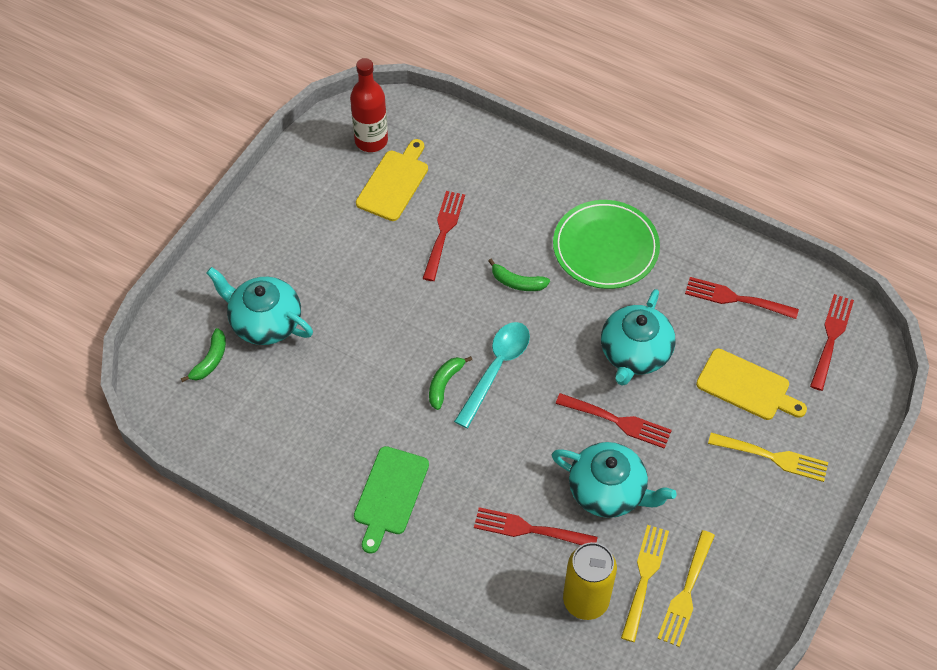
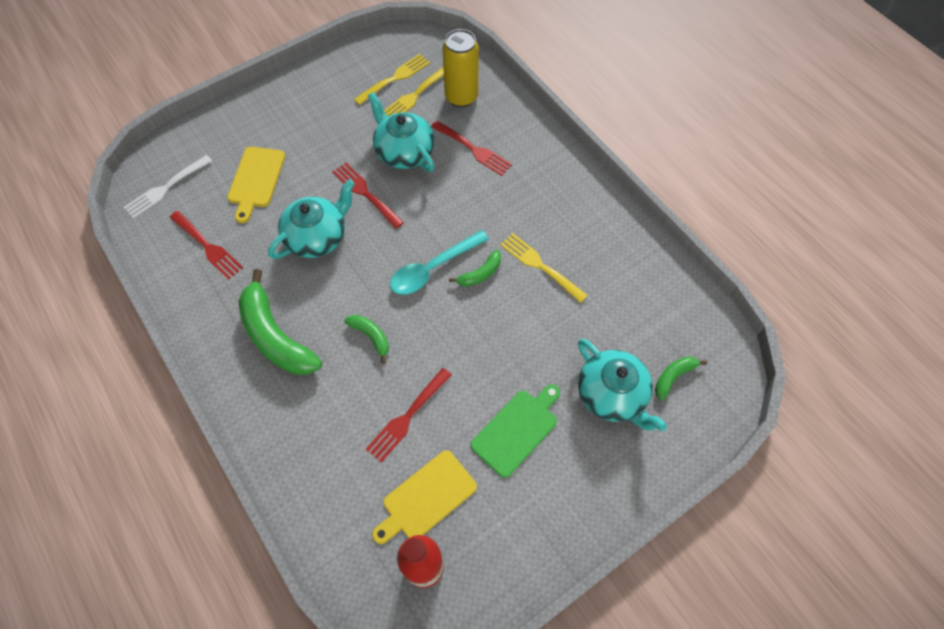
camera: 155 degrees left, 5 degrees up
(390, 494) = (562, 209): green cutting board -> green cutting board (517, 430)
(605, 248) = (275, 336): green plate -> green banana
(746, 386) = (256, 180): yellow cutting board -> yellow cutting board turned 135 degrees counterclockwise
(773, 457) = (277, 129): yellow fork -> yellow fork (540, 265)
(831, 338) = (166, 188): red fork -> white fork

